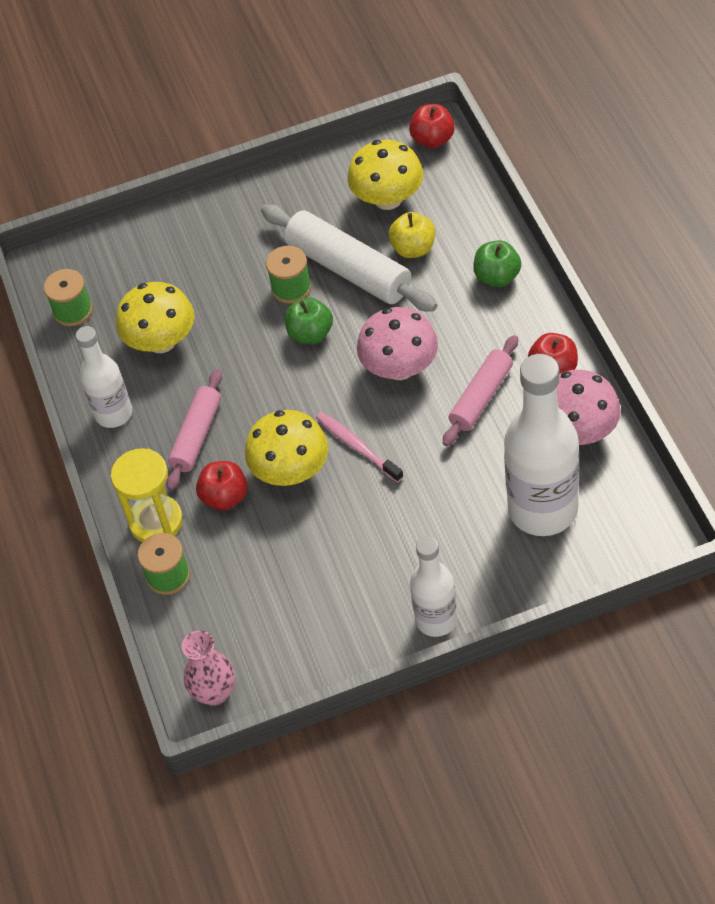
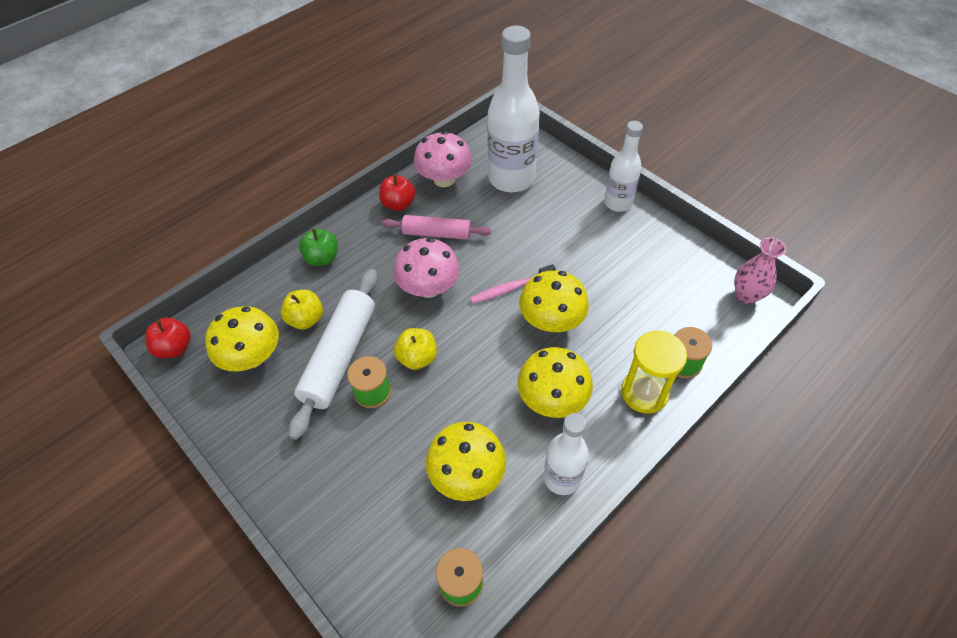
camera: 120 degrees left, 0 degrees up
(196, 436) = (552, 399): pink rolling pin -> yellow mushroom
(225, 497) = (596, 354): red apple -> none
(310, 334) = (417, 358): green apple -> yellow apple
(357, 447) = (510, 288): pink toothbrush -> pink toothbrush turned 45 degrees clockwise

